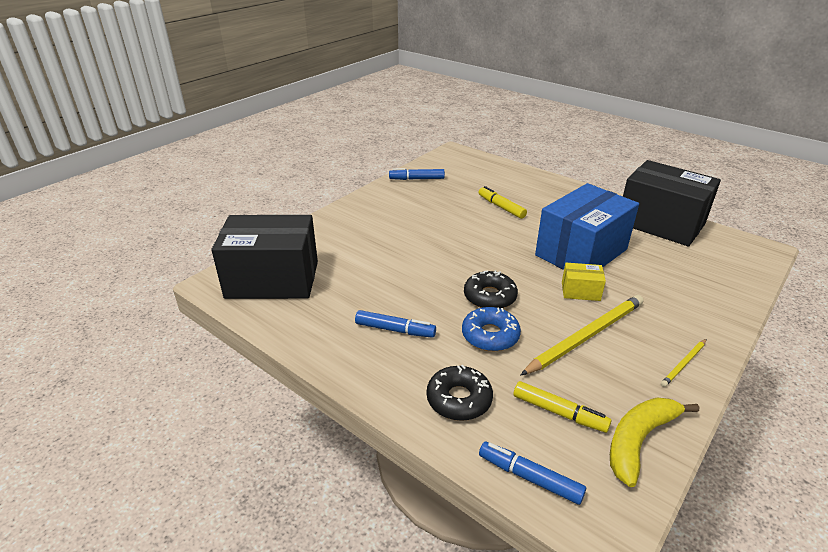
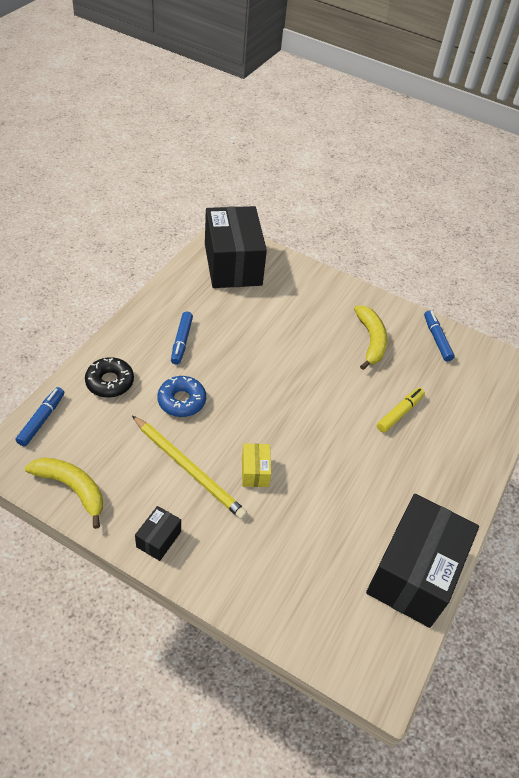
camera: 75 degrees right, 15 degrees up
(413, 209) = (371, 340): none -> yellow banana
(490, 297) = (234, 401): black donut -> none
(559, 412) = (99, 441): yellow marker -> none
(581, 252) = (325, 480): blue box -> none
(683, 364) = (158, 539): yellow pencil -> black box

